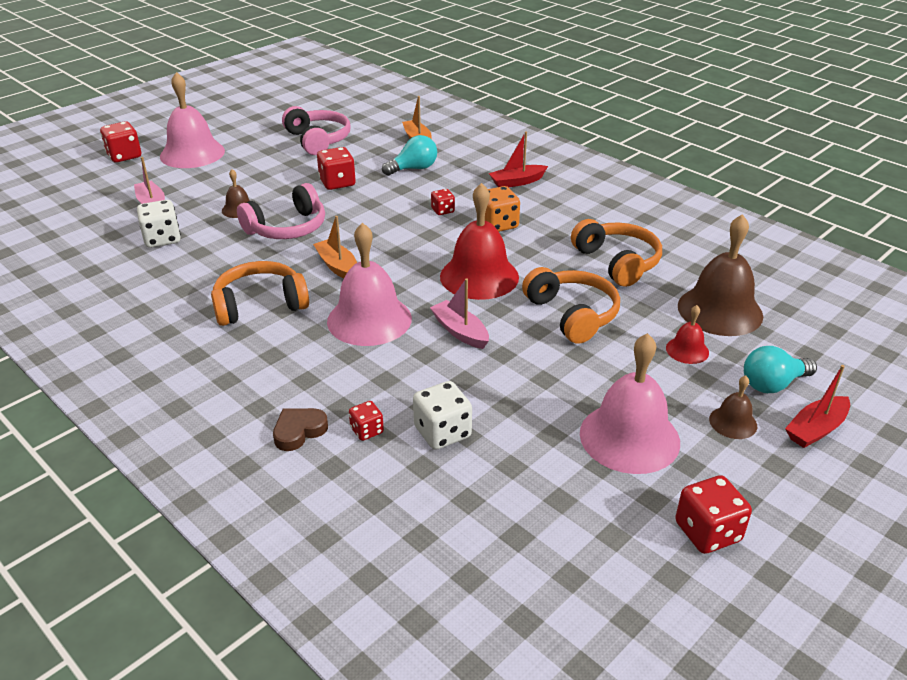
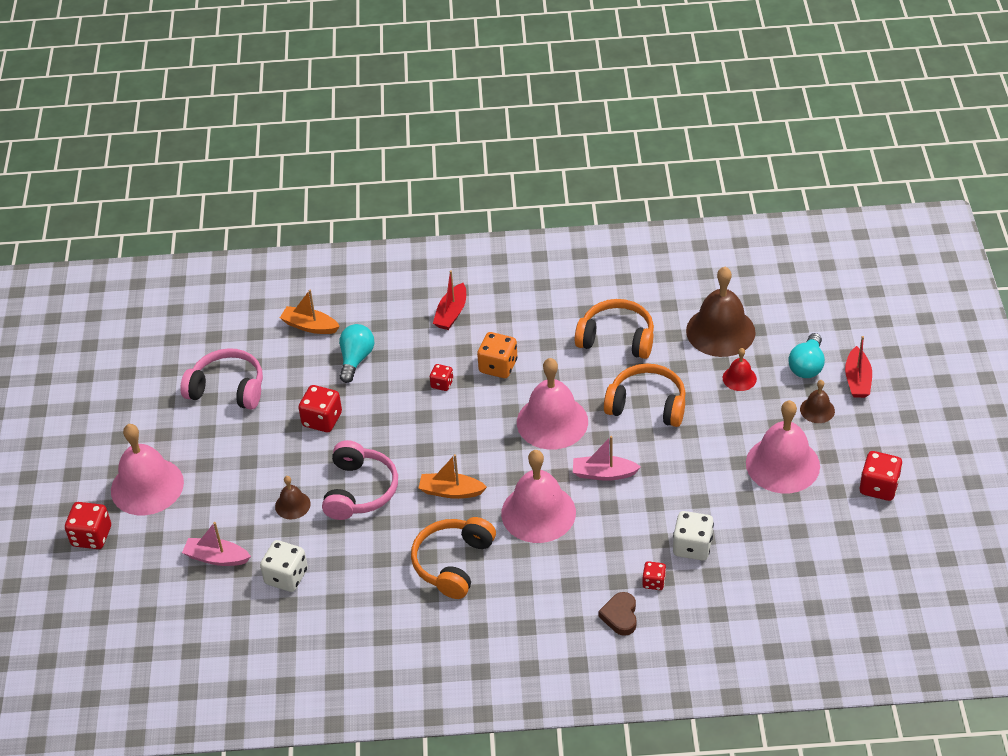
camera: 45 degrees left, 10 degrees up
(479, 276) = (552, 422): red bell -> pink bell

